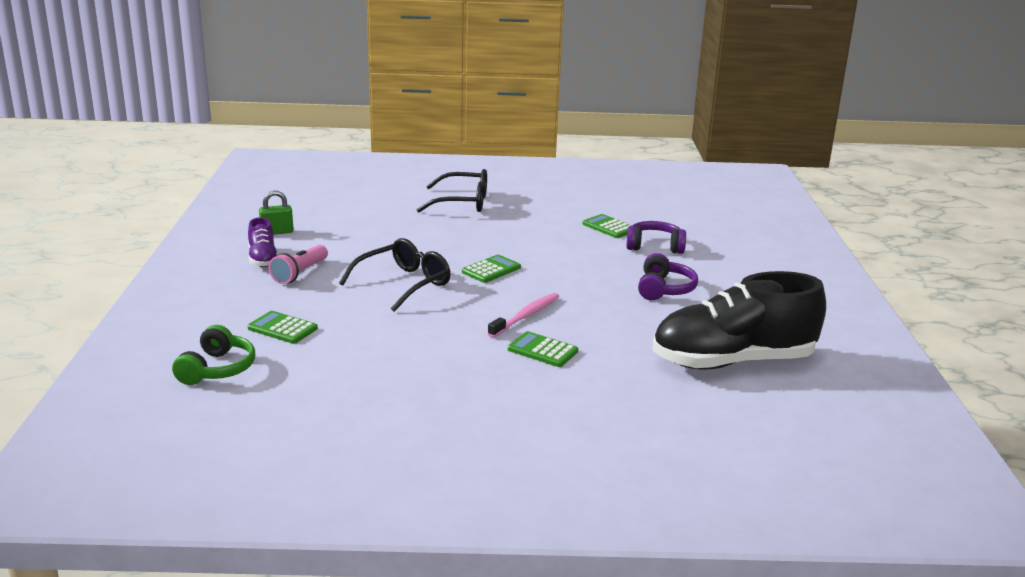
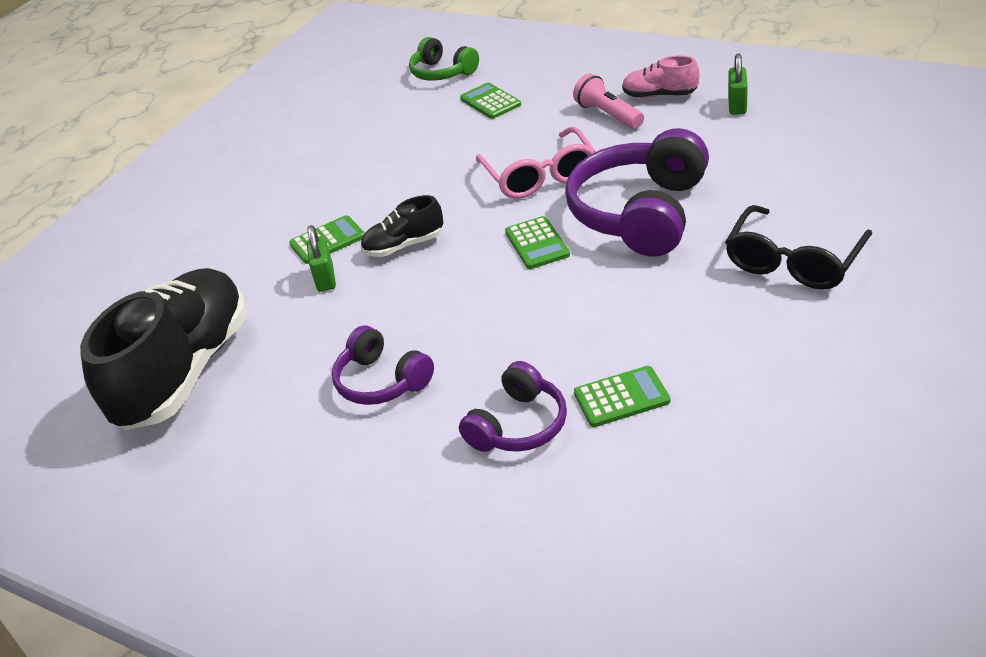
camera: 125 degrees right, 15 degrees up
(263, 259) = (659, 95): purple shoe -> pink shoe
(282, 328) = (490, 102): green calculator -> green calculator turned 90 degrees counterclockwise
(404, 284) = (540, 176): black glasses -> pink glasses
(436, 244) = (641, 213): none -> purple headphones
(526, 316) = (404, 245): pink toothbrush -> black shoe
(588, 337) = (325, 278): none -> green padlock

